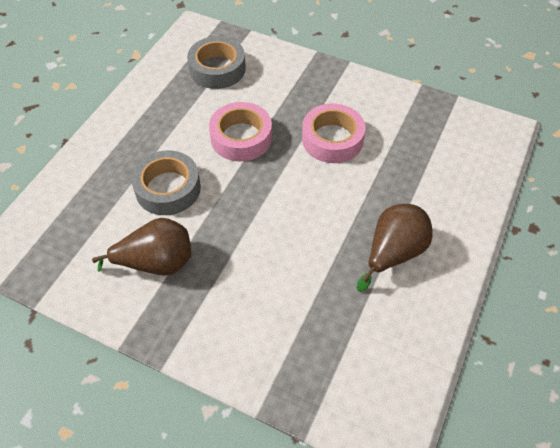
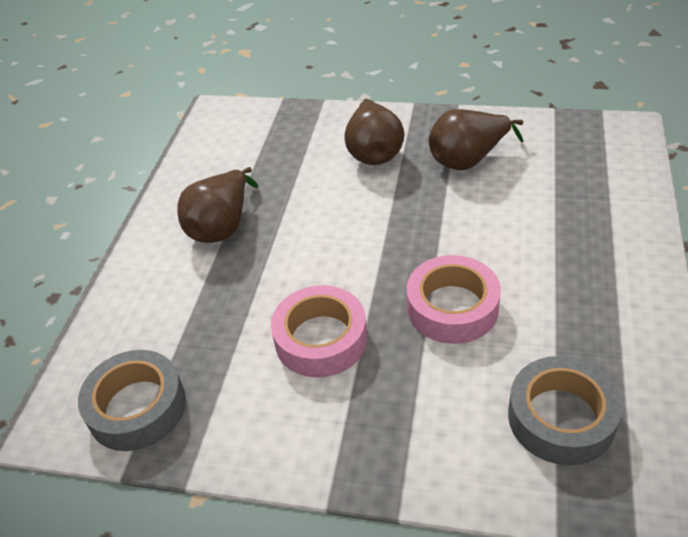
camera: 170 degrees right, 10 degrees down
(168, 188) = (506, 223): grey tape -> grey tape (137, 407)
(235, 301) = (374, 152): none -> brown pear

